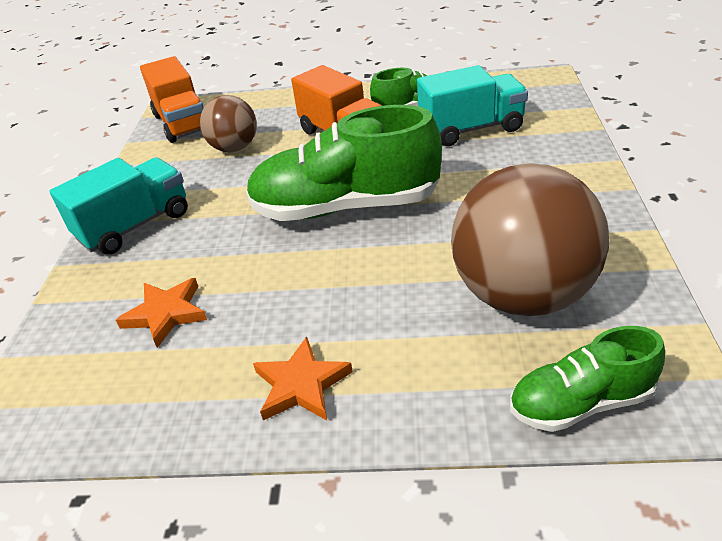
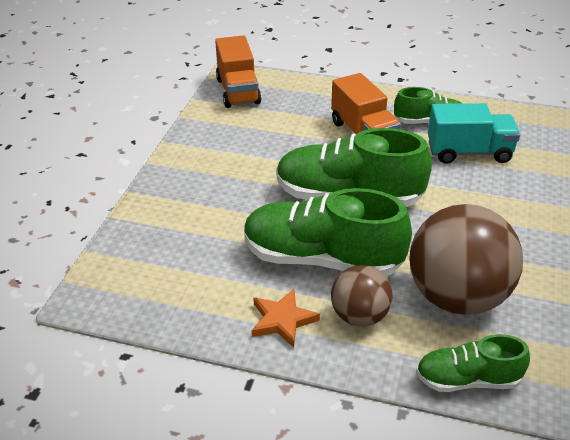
camera: 10 degrees right, 0 degrees up
(135, 226) = (188, 173): turquoise truck -> none
(166, 314) = (200, 247): orange star -> none
(234, 148) = (275, 124): brown ball -> brown ball (359, 316)
(334, 289) = (322, 259): none -> green shoe

